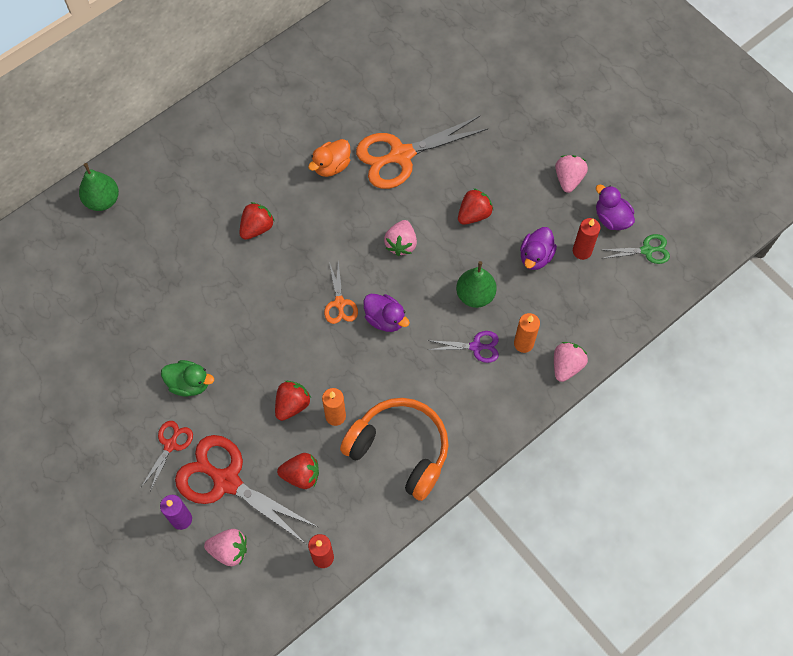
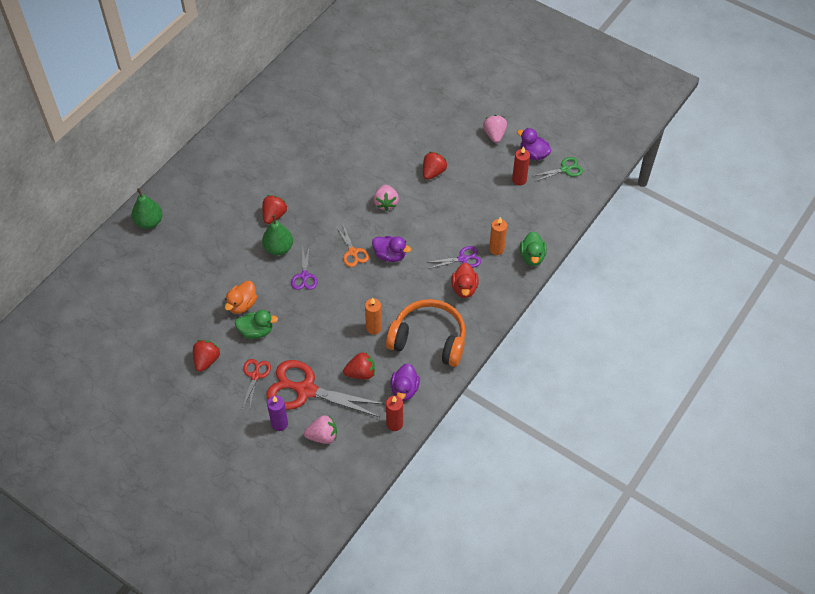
camera: 15 degrees left, 10 degrees down
(270, 321) = (304, 276): none -> purple scissors
(292, 405) = (339, 328): red strawberry -> red strawberry (206, 360)
(331, 166) = (317, 162): orange duck -> orange duck (242, 305)
(401, 155) = (367, 144): orange scissors -> none
(466, 389) = (464, 288): none -> red duck
(475, 295) = (451, 225): green pear -> green pear (278, 248)
(535, 256) = (487, 190): purple duck -> purple duck (404, 389)
(566, 366) = (532, 257): pink strawberry -> green duck

